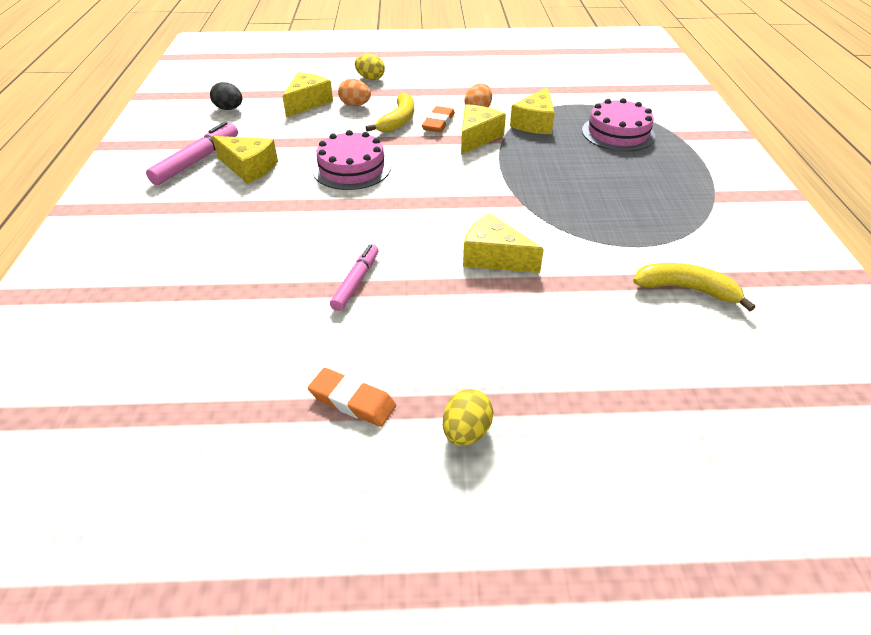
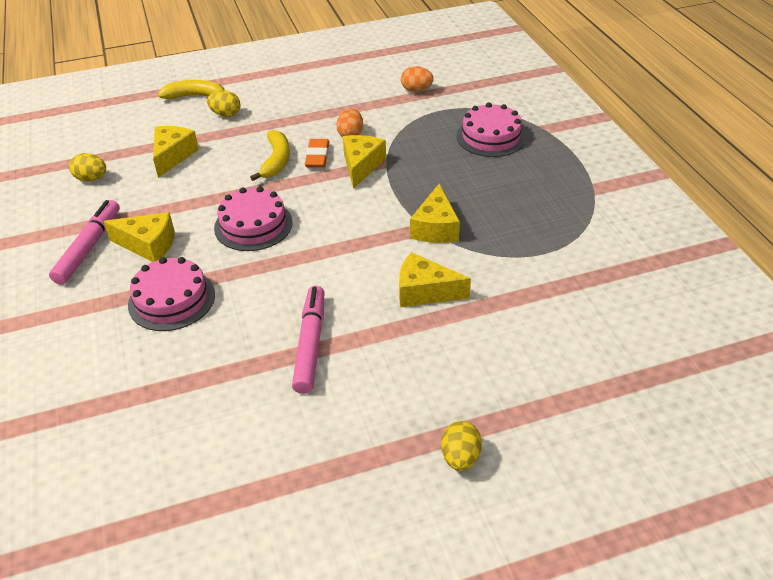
camera: 15 degrees left, 0 degrees up
(229, 109) = (91, 178): black egg -> yellow egg
(245, 216) = (171, 299): none -> pink cake
(352, 401) = (355, 455): orange eraser -> none
(355, 105) = (224, 150): orange egg -> orange egg (416, 90)
(356, 282) = (310, 344): pink marker -> pink marker, size x1.51
(535, 123) = (410, 139): yellow cheese -> yellow cheese (435, 228)
(686, 289) = (595, 287): yellow banana -> yellow banana (195, 96)

